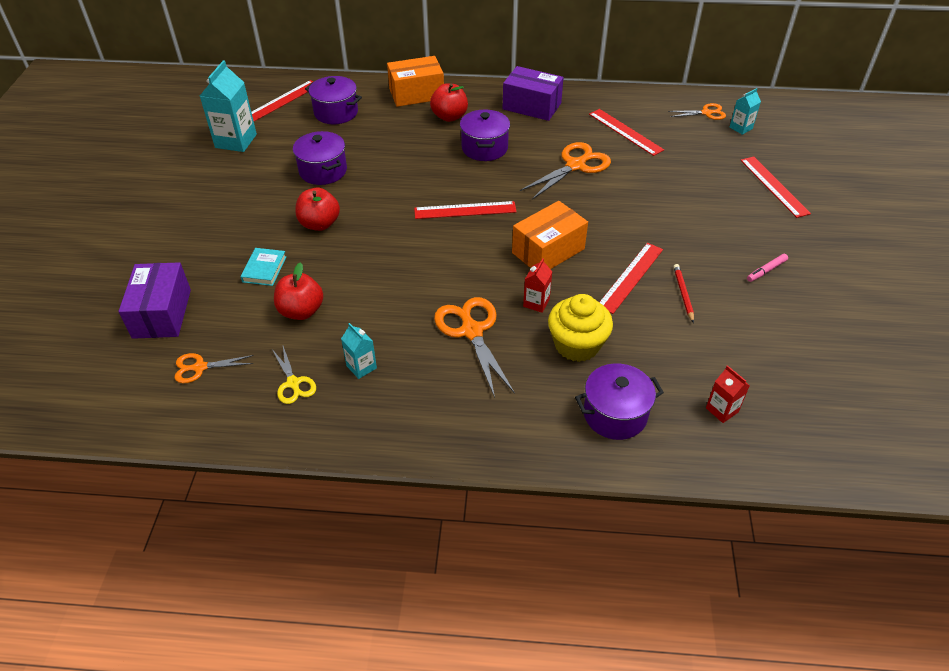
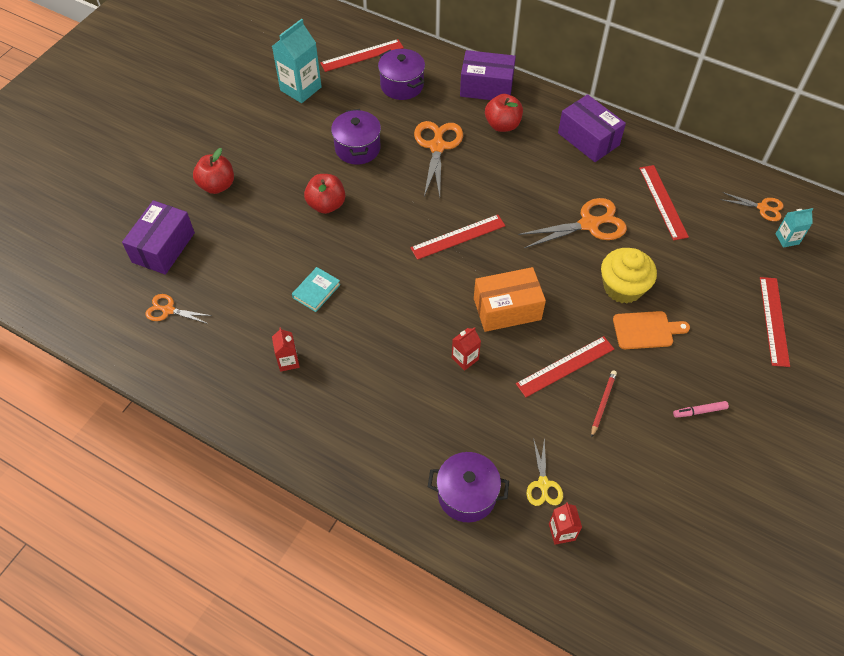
camera: 25 degrees right, 10 degrees up
(264, 269) = (260, 235): turquoise book -> turquoise book (316, 291)
(293, 383) = (229, 354): yellow scissors -> yellow scissors (543, 484)
(301, 311) = (268, 288): red apple -> red apple (217, 185)
(361, 367) = (288, 361): turquoise carton -> red carton
(416, 94) = (486, 87): orange box -> purple box
(465, 210) = (458, 237): red ruler -> red ruler turned 45 degrees counterclockwise
(472, 331) = (394, 364): orange scissors -> orange scissors (437, 147)
(484, 148) = (515, 173): purple pot -> none
(577, 344) = (475, 415): yellow cupcake -> yellow cupcake (623, 287)
(679, 227) = (646, 330): none -> orange cutting board

